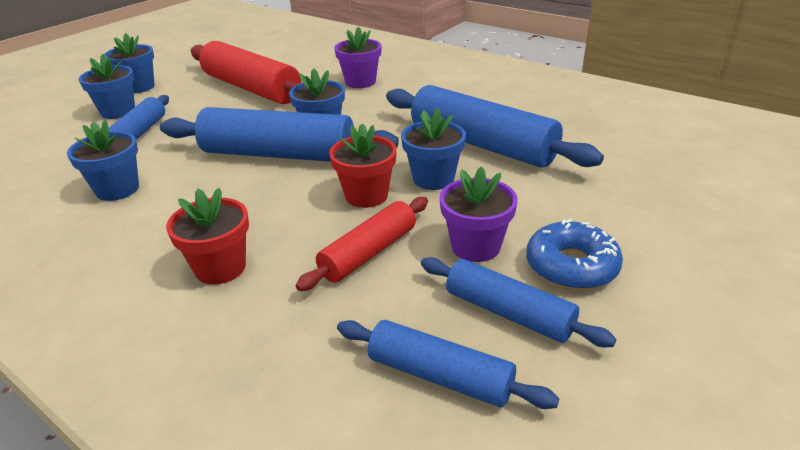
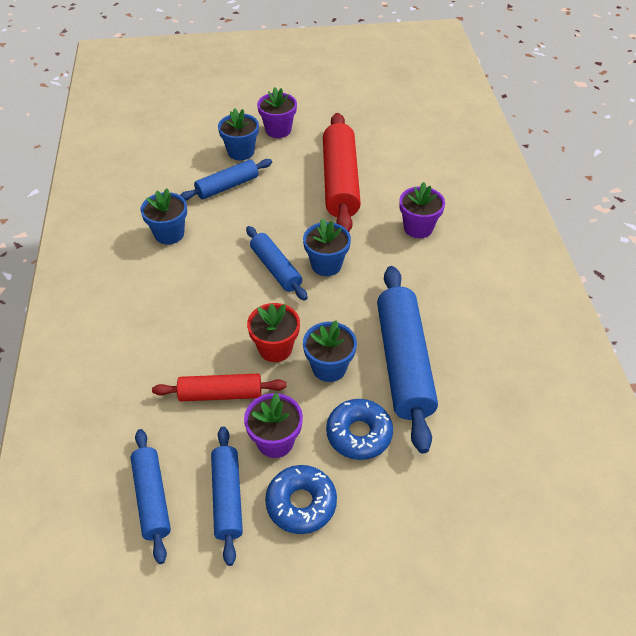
camera: 45 degrees right, 15 degrees up
(139, 87) = (278, 130): blue flower pot -> purple flower pot
(220, 268) = (149, 340): red flower pot -> none
(278, 154) = (276, 269): blue rolling pin -> blue rolling pin, size x0.58
(528, 197) = (359, 434): none -> blue donut

